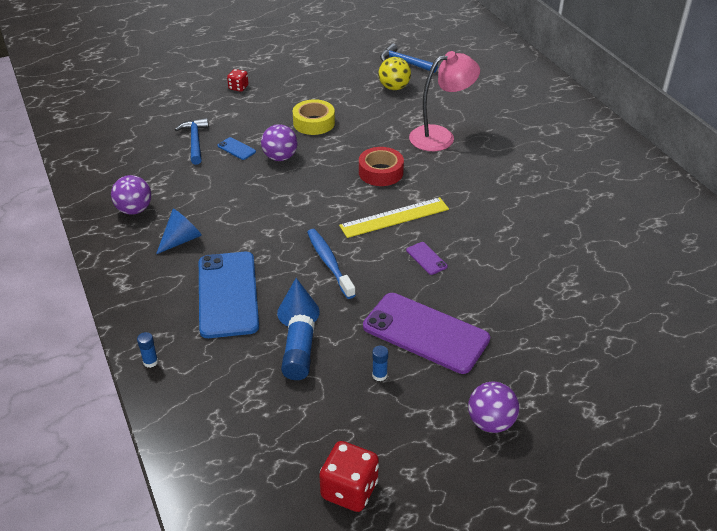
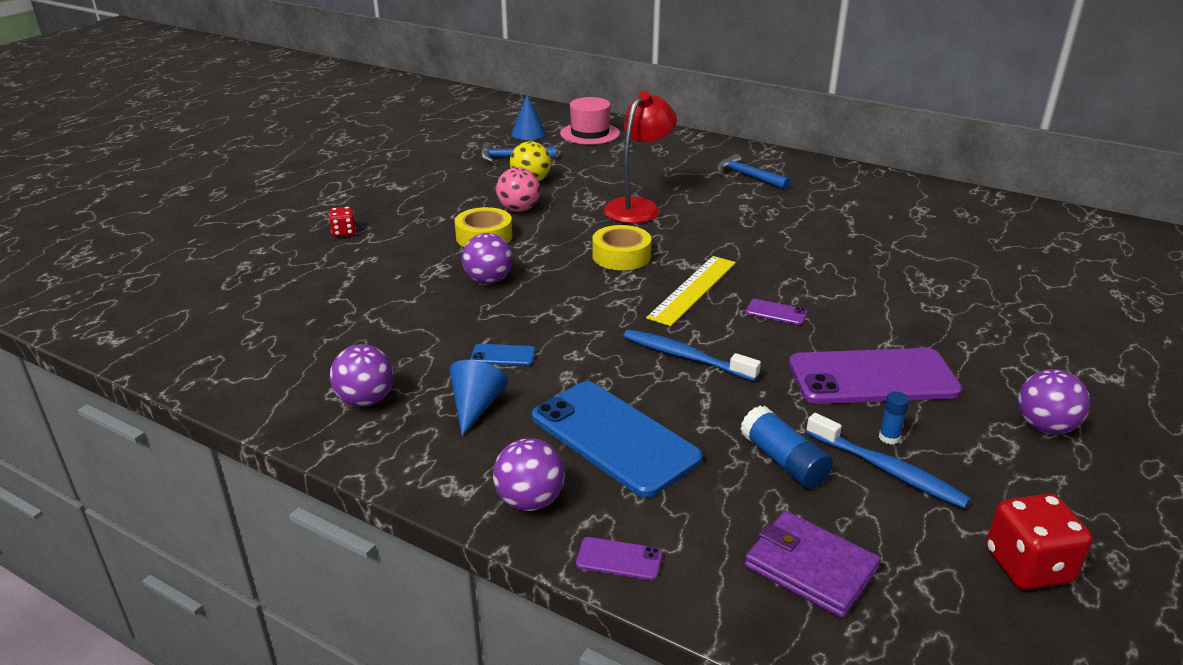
camera: 35 degrees left, 10 degrees down
(146, 308) = (530, 501): none -> purple ball
(150, 362) = (619, 559): blue glue stick -> purple phone
(195, 141) = (356, 300): blue hammer -> blue hammer (748, 176)
(234, 420) = (810, 567): none -> purple wallet
(236, 149) = (422, 290): blue phone -> blue phone (503, 355)
(298, 312) = (720, 418): blue cone -> blue cone (528, 133)
(350, 393) = (888, 470): none -> blue toothbrush
(359, 109) = (519, 209): none -> pink ball
(380, 172) = (621, 256): red tape -> yellow tape
(440, 136) = (638, 207): pink lamp -> red lamp
(486, 58) = (590, 133): none -> pink hat

